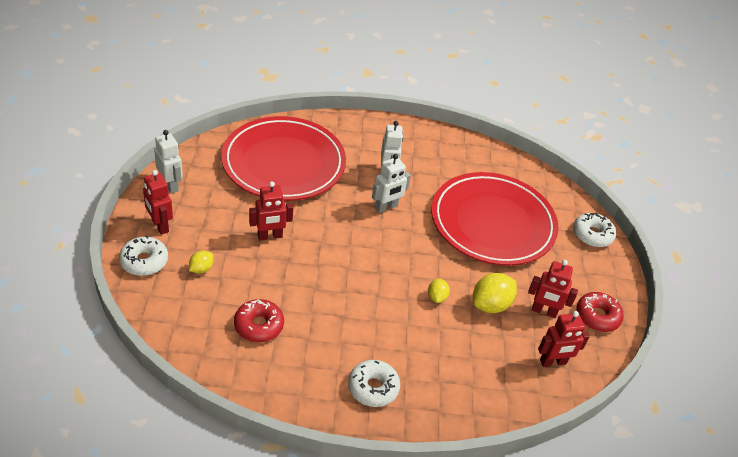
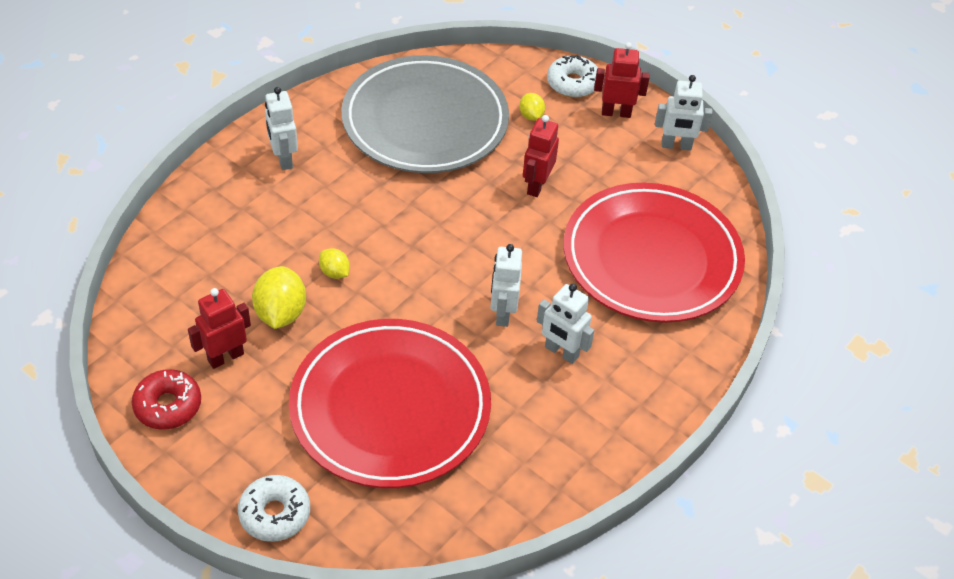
camera: 130 degrees right, 5 degrees up
(259, 325) = (425, 121): red donut -> grey plate
(373, 388) = (283, 159): white donut -> white robot
(553, 362) = (165, 314): red robot -> none

